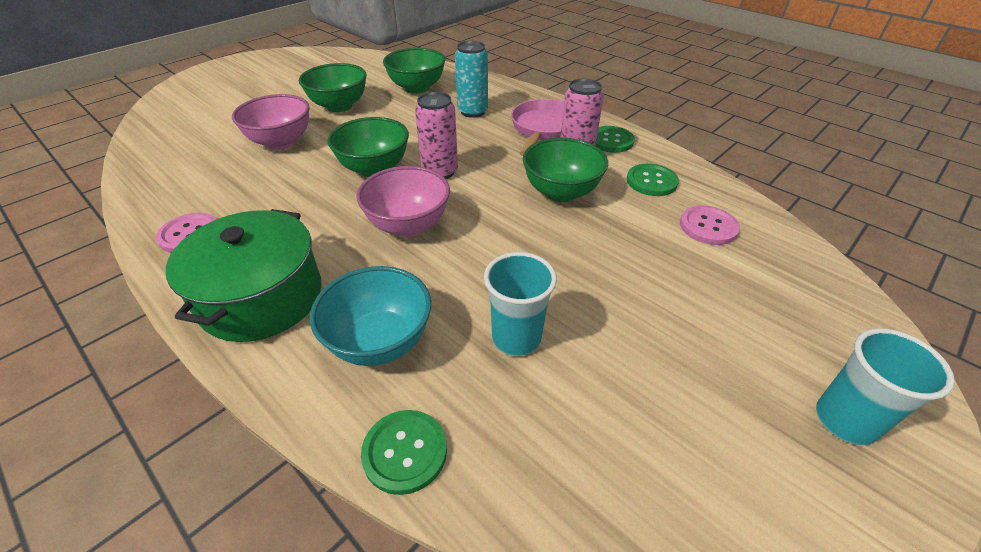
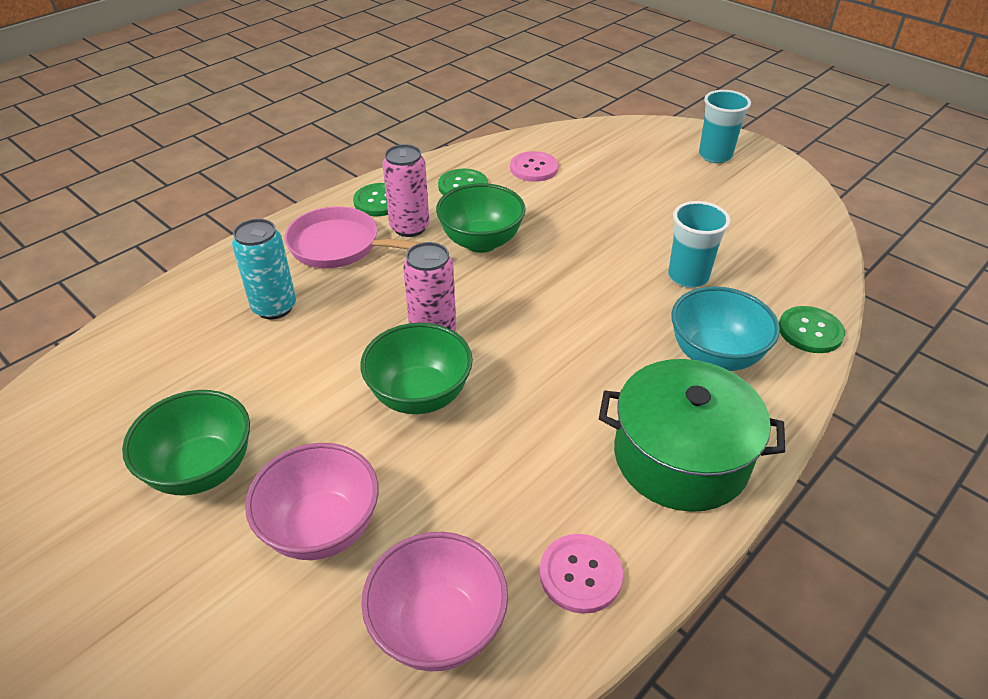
camera: 90 degrees left, 0 degrees up
(408, 225) = (544, 351): pink bowl -> pink bowl (438, 626)
(417, 88) = (166, 372): green bowl -> none

